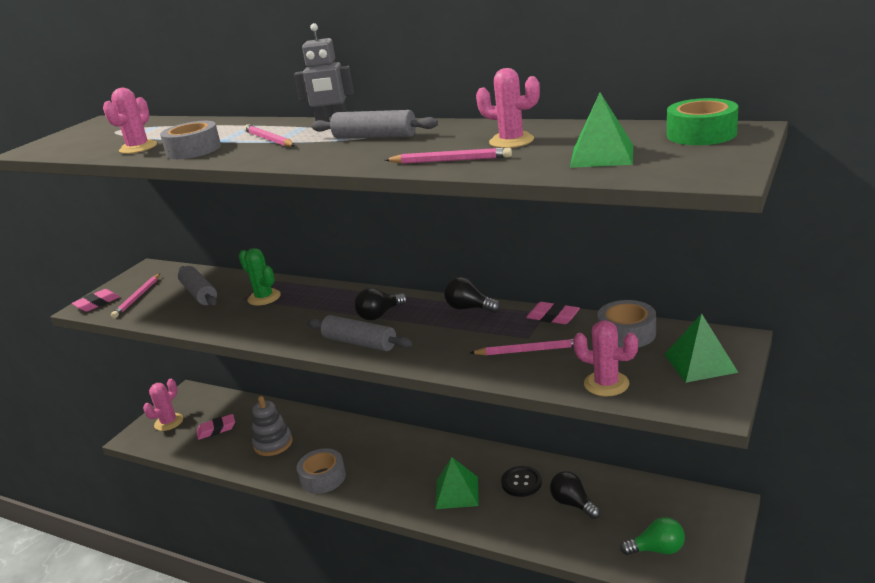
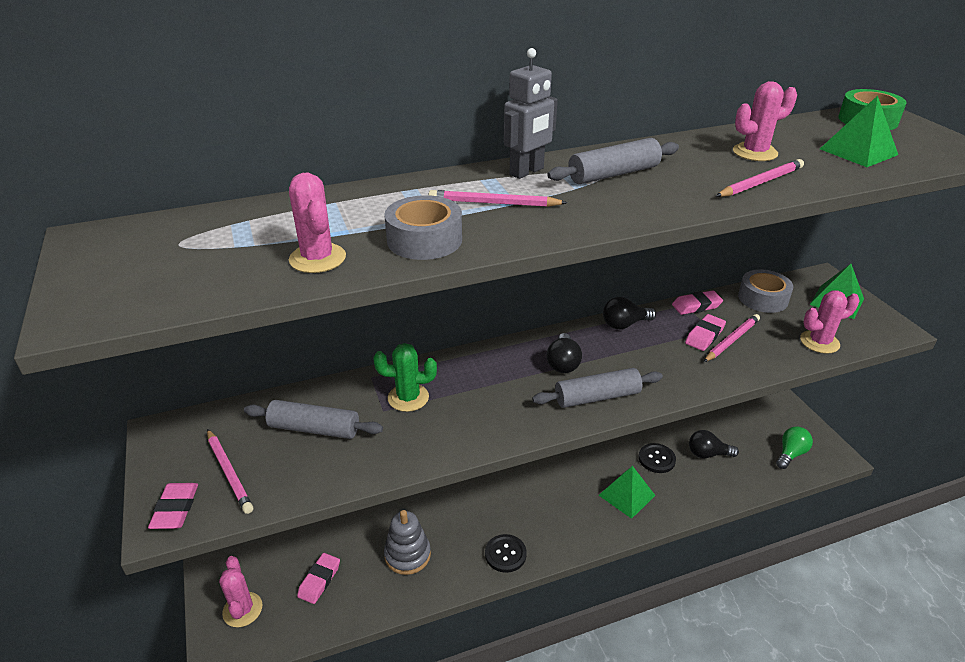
camera: 50 degrees left, 10 degrees up
(323, 477) = (505, 554): grey tape -> black button
(514, 339) = (704, 336): none -> pink eraser

